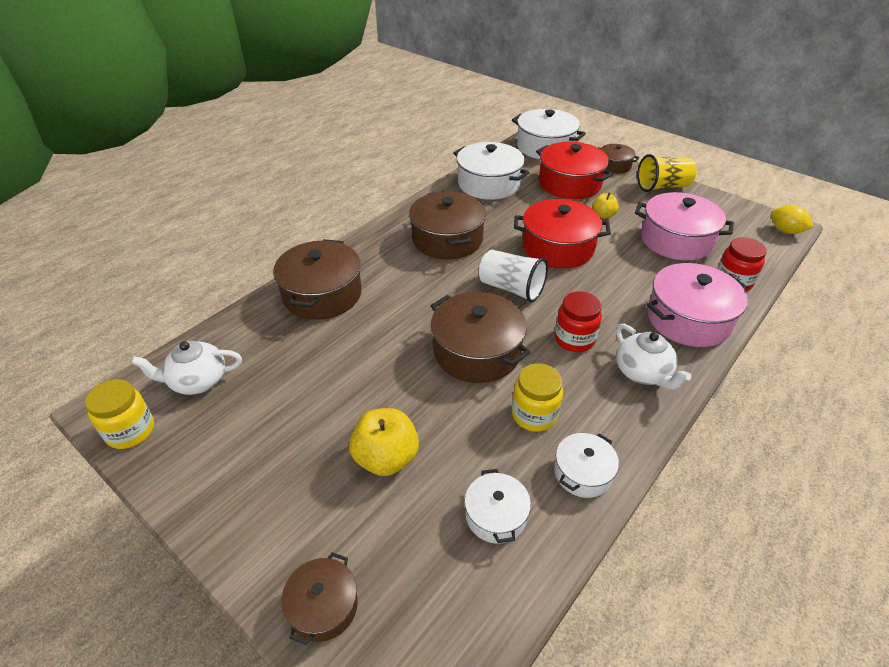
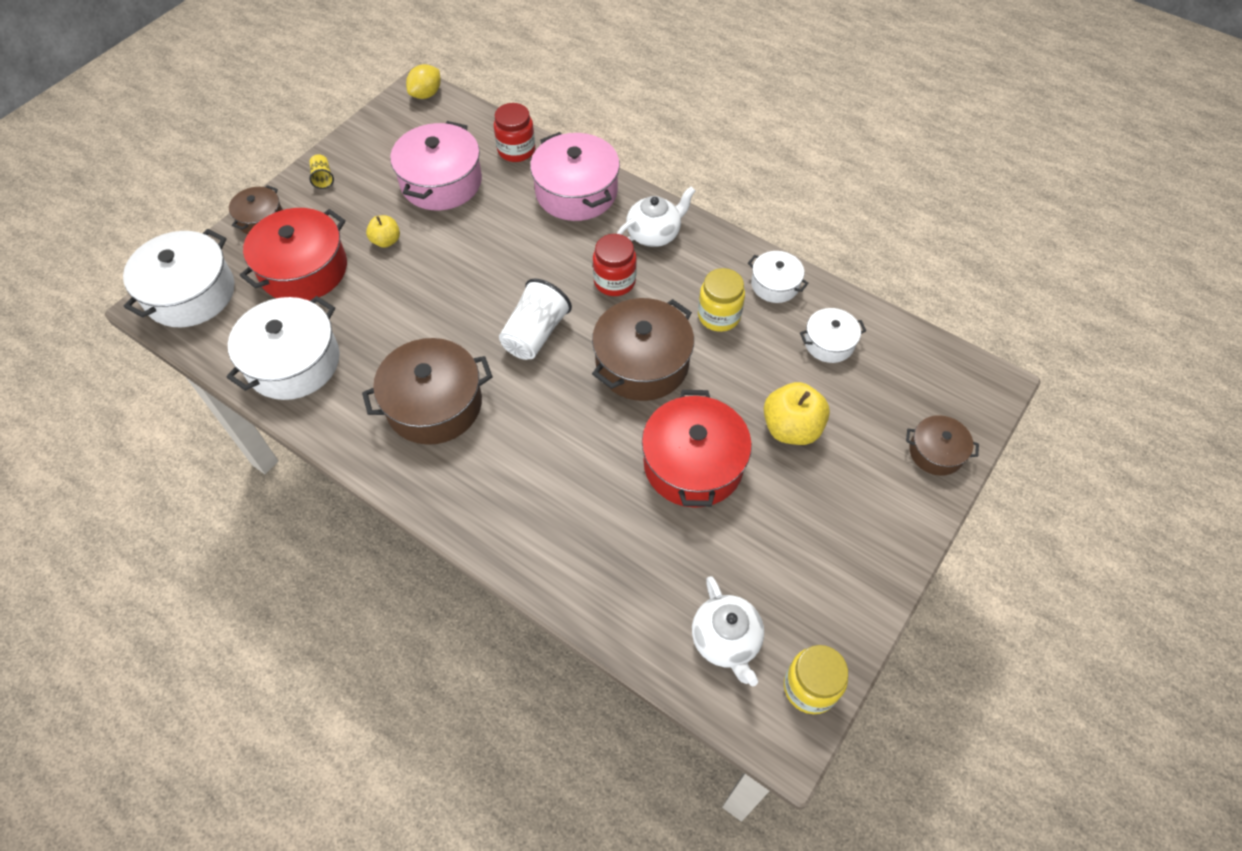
camera: 95 degrees left, 15 degrees up
(322, 294) = (556, 536): brown pot -> none
(558, 247) = (454, 288): red pot -> red pot (693, 464)
(662, 187) = (323, 178): yellow cup -> yellow cup, size x0.50

